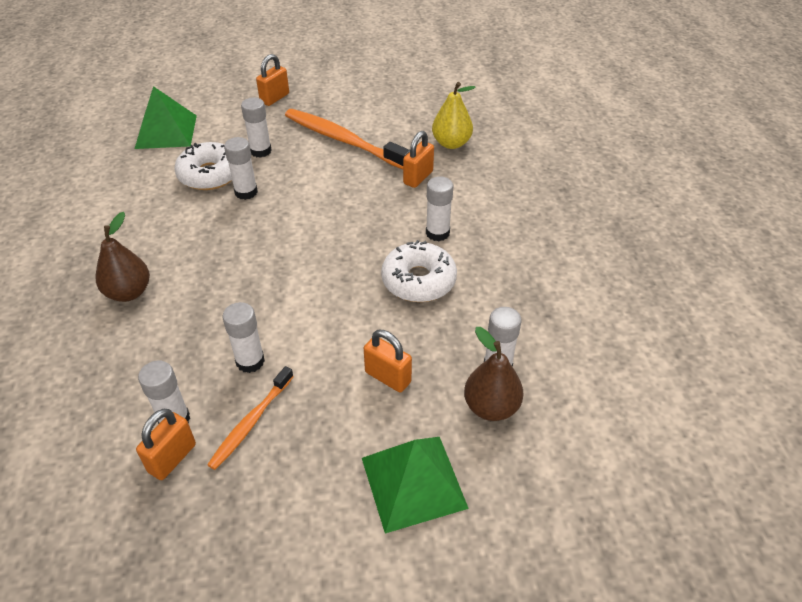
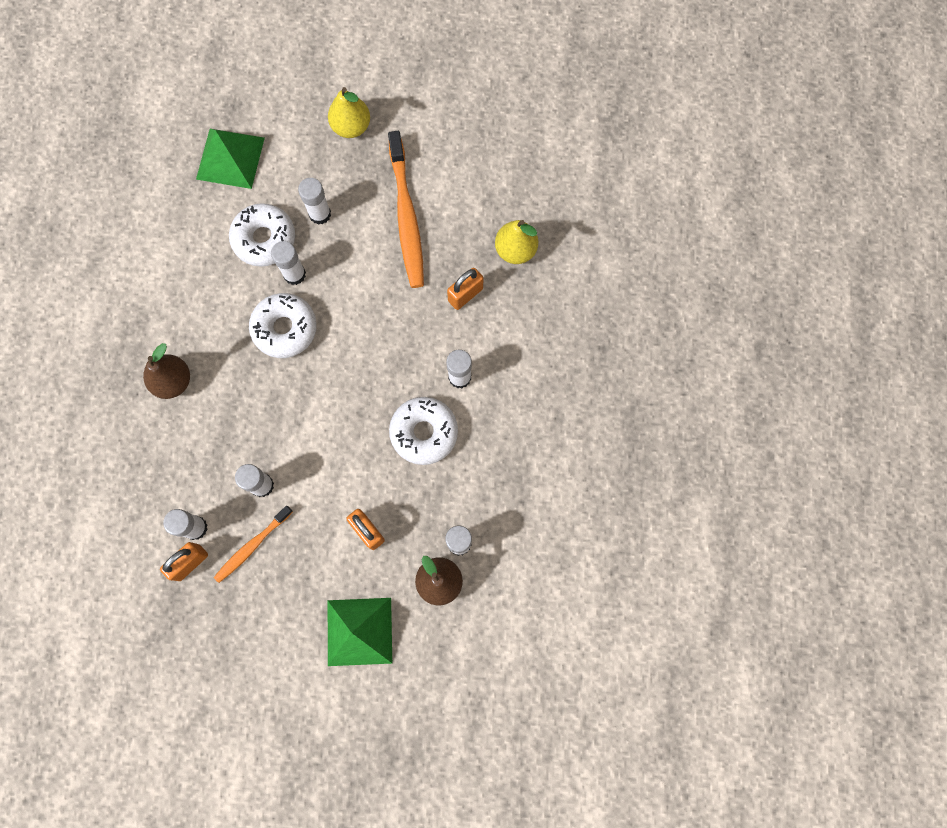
camera: 15 degrees right, 30 degrees up
(245, 230) = (285, 328): none -> white donut
(274, 98) = (351, 126): orange padlock -> yellow pear
(343, 140) = (406, 217): orange toothbrush -> orange toothbrush turned 150 degrees counterclockwise

